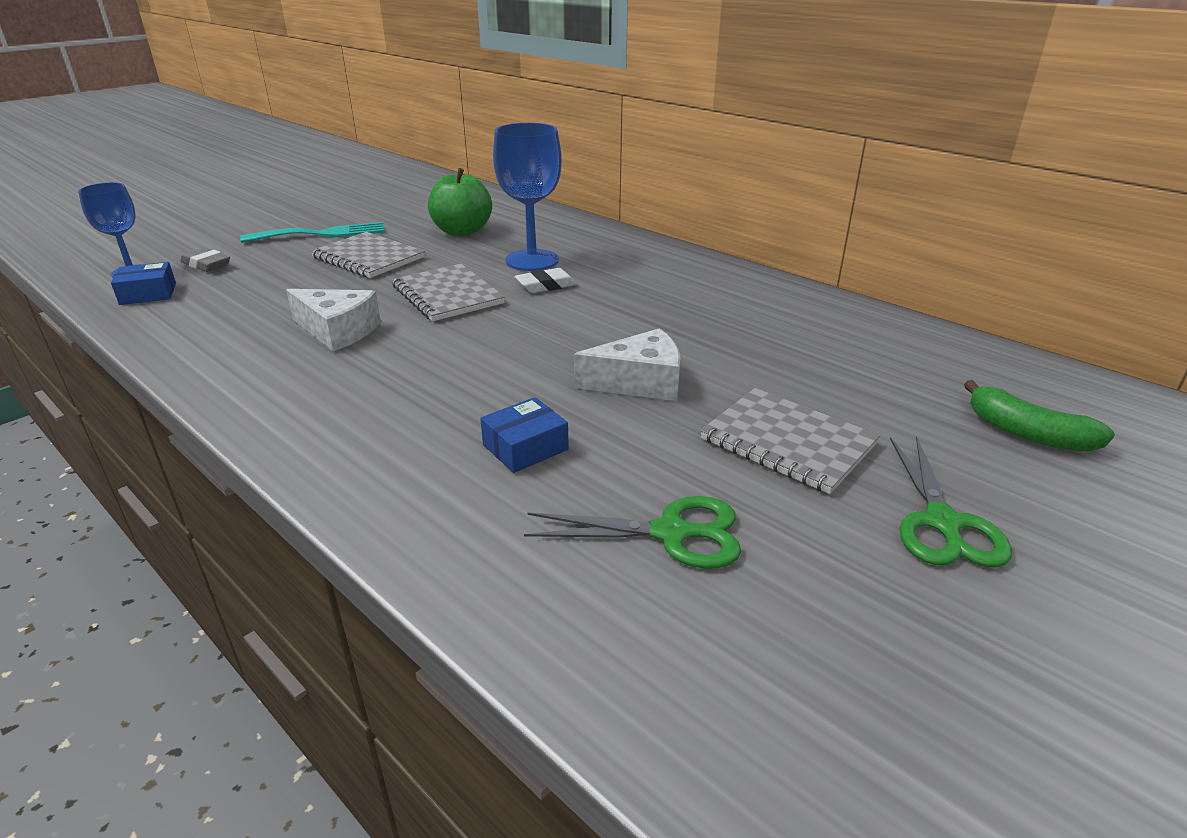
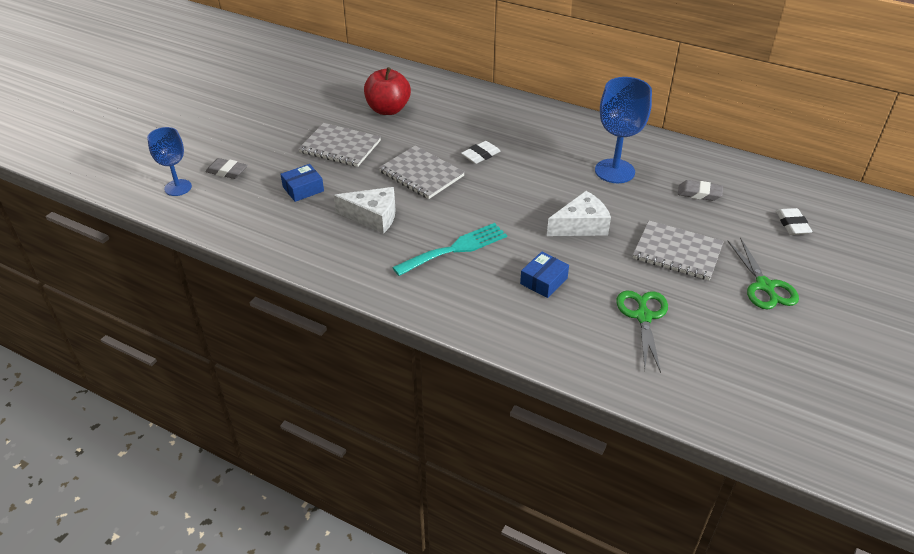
camera: 15 degrees left, 10 degrees up
(148, 294) = (212, 206): blue box -> blue box (303, 189)
(322, 234) = (286, 127): turquoise fork -> turquoise fork (455, 249)
(462, 231) = (388, 110): green apple -> red apple
(532, 260) = (456, 132): blue goblet -> blue goblet (614, 171)
(670, 533) = (643, 317): green scissors -> green scissors turned 75 degrees counterclockwise
(864, 368) = (699, 193): none -> grey eraser
(1027, 433) = (792, 225): green banana -> white eraser

